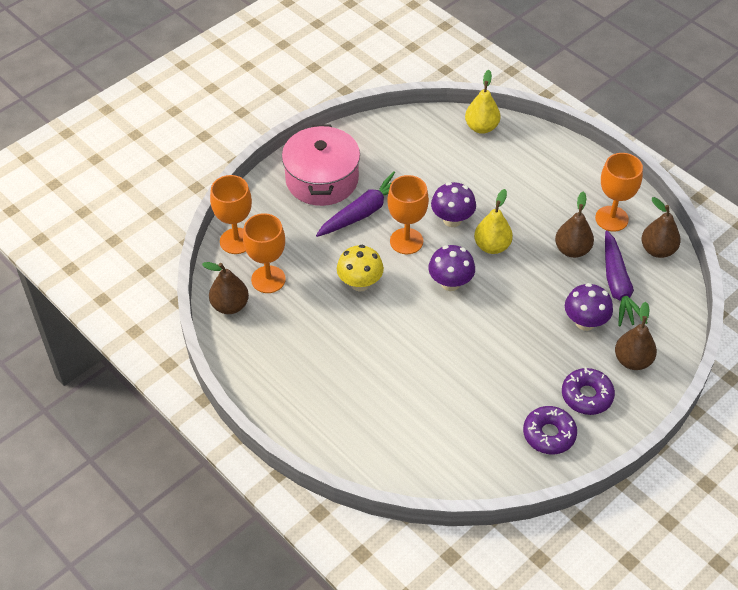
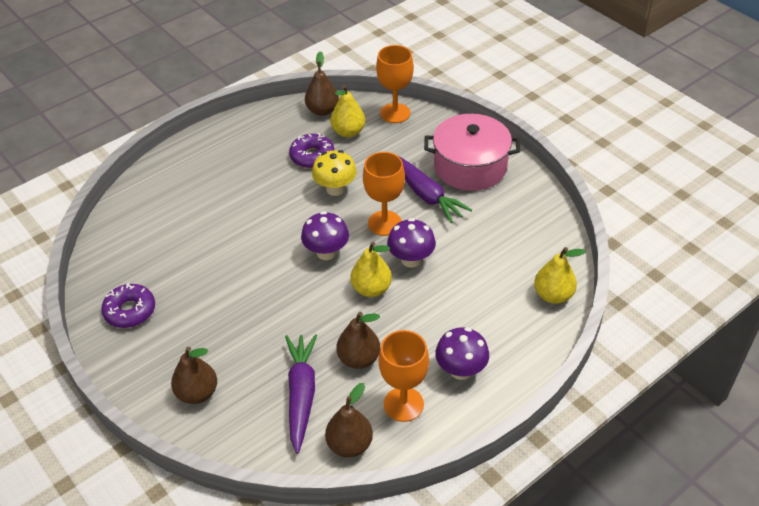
camera: 95 degrees right, 5 degrees down
(268, 279) = (348, 132): orange goblet -> yellow pear
(585, 322) = (256, 357): purple mushroom -> purple mushroom (461, 370)
(587, 396) = (164, 346): purple donut -> purple donut (312, 156)
(617, 286) = (301, 395): purple carrot -> purple carrot turned 90 degrees clockwise

